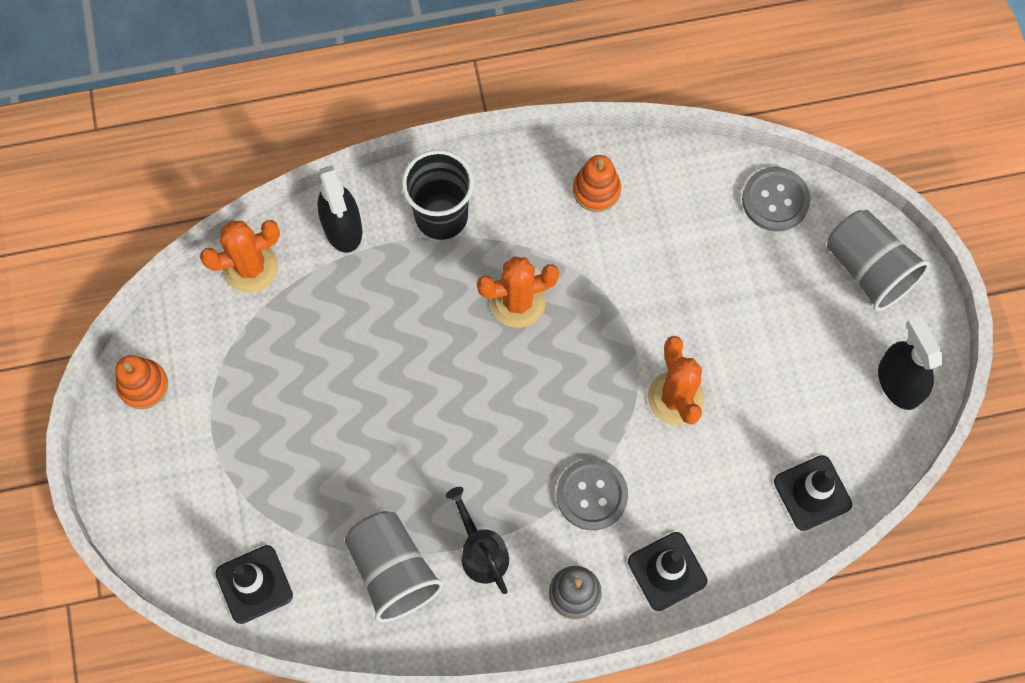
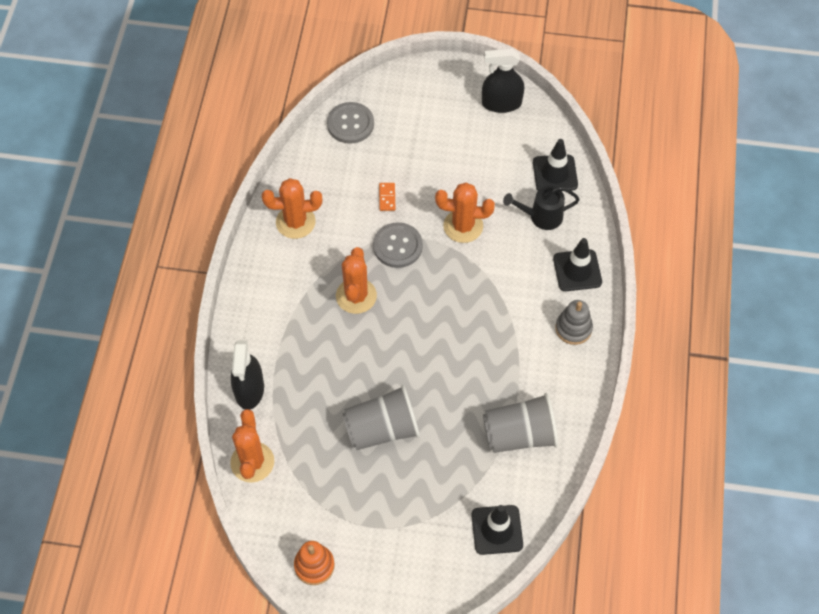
camera: 70 degrees left, 10 degrees down
(343, 227) = (249, 390): black spray bottle -> black spray bottle turned 90 degrees clockwise
(441, 216) = (270, 323): black cup -> none
(481, 551) = (525, 375): black watering can -> black watering can (541, 217)
(592, 495) = (510, 296): grey button -> grey button (397, 246)
(596, 190) = (295, 222): orange stacking toy -> orange cactus
(680, 287) = (387, 197): none -> orange domino
(868, 269) = (420, 92): grey cup -> grey cup (382, 429)

